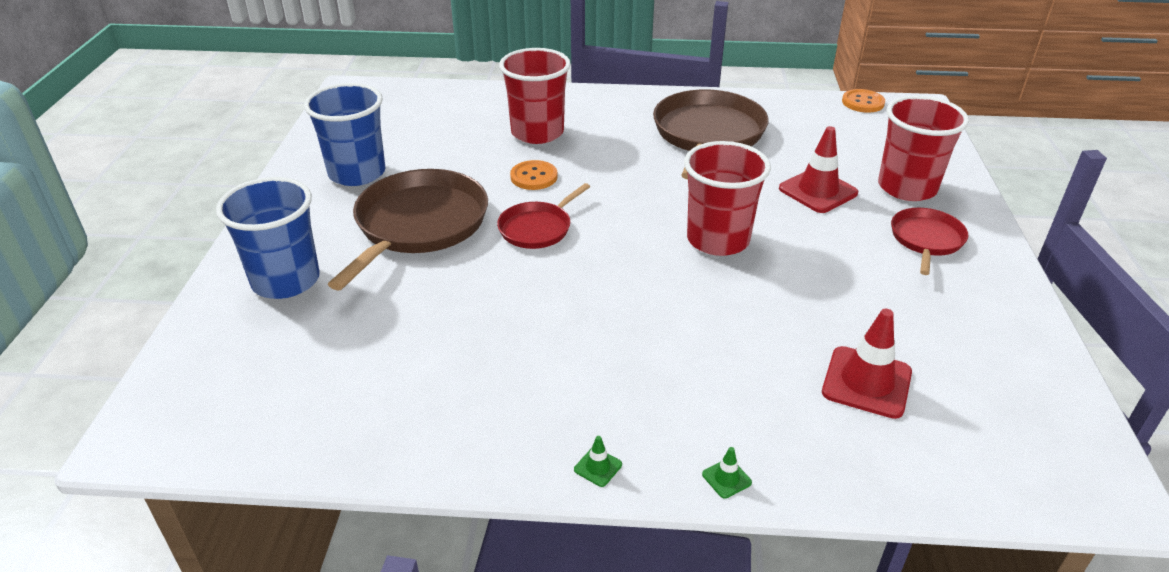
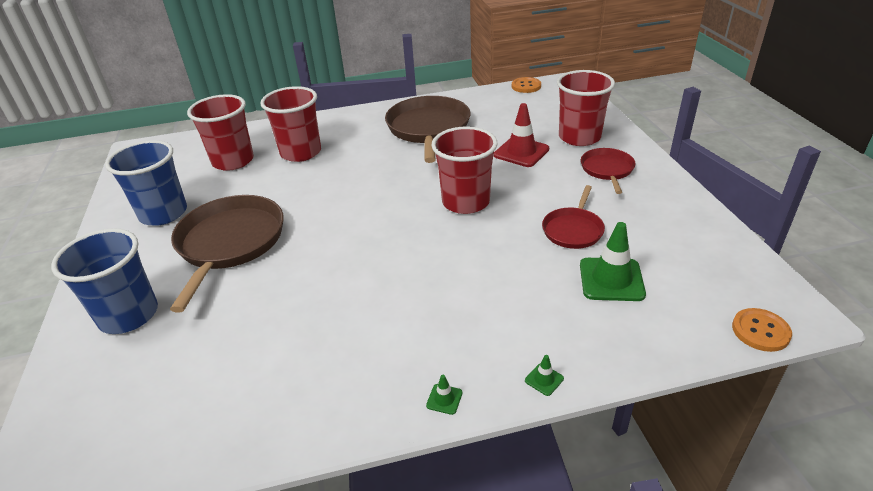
camera: 15 degrees left, 0 degrees up
(454, 126) = (233, 161): none -> red cup
(534, 177) = (310, 186): orange button -> orange button (760, 331)
(537, 228) = (327, 224): red pan -> red pan (573, 230)
(866, 382) = (611, 279): red traffic cone -> green traffic cone

